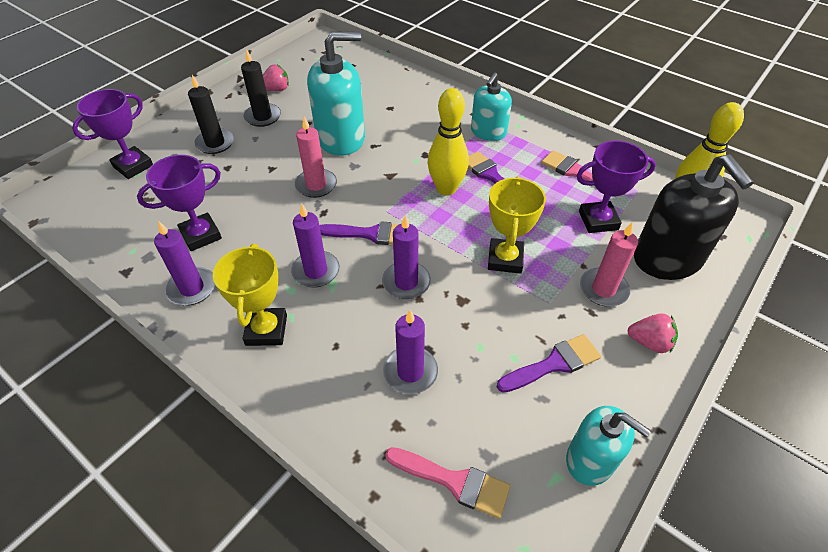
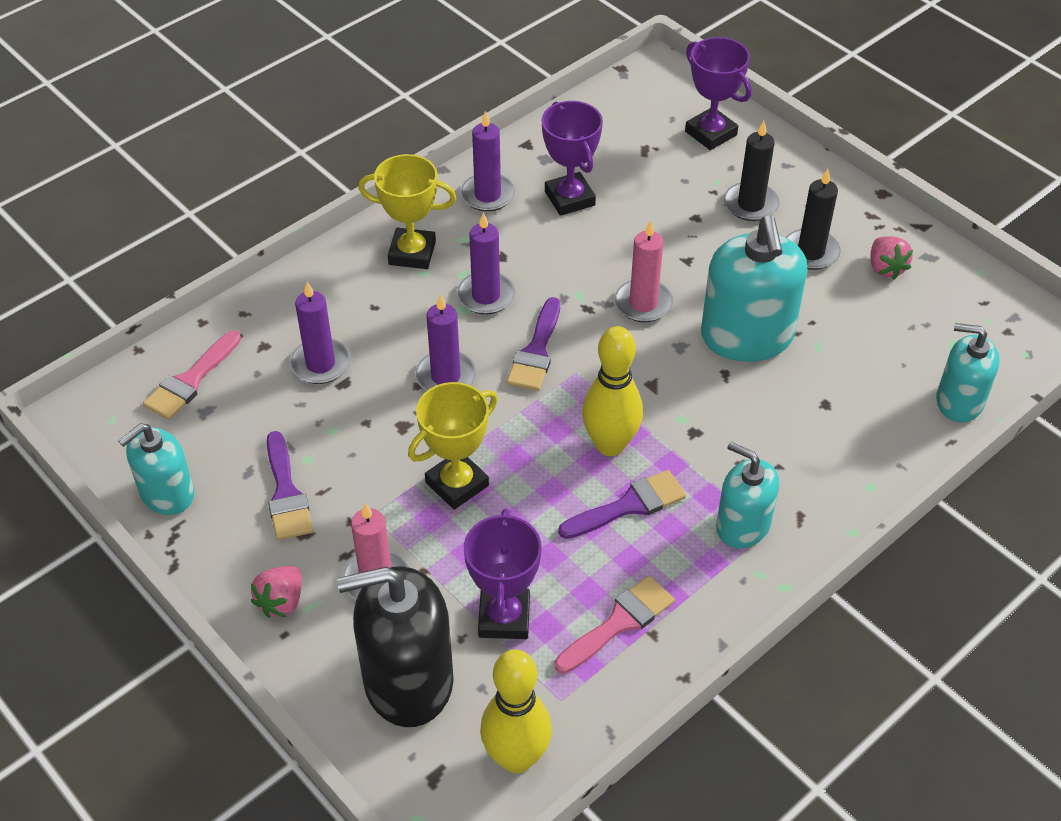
camera: 100 degrees right, 0 degrees up
(377, 66) = (959, 401): none -> turquoise soap dispenser
(505, 259) = (457, 484): yellow trophy -> yellow trophy turned 60 degrees counterclockwise

